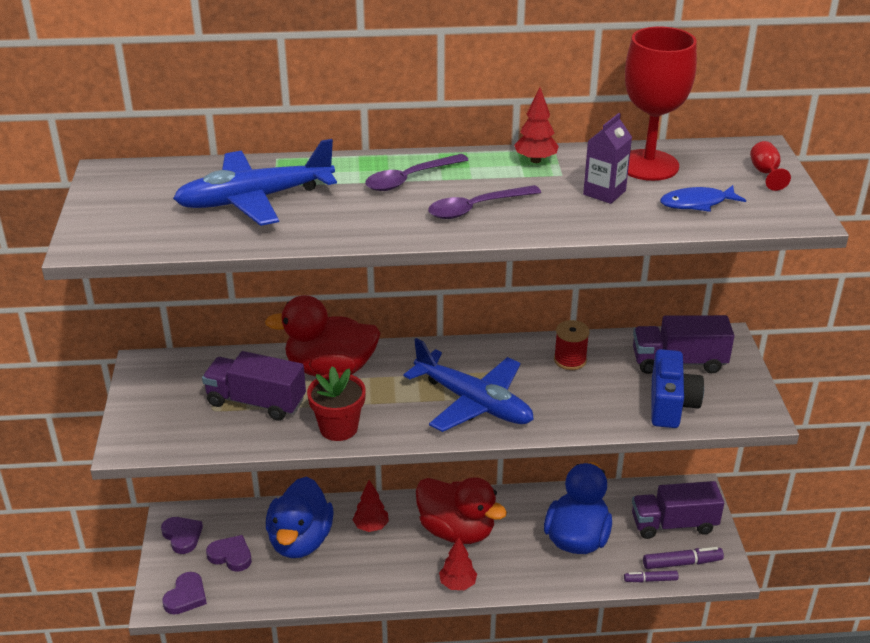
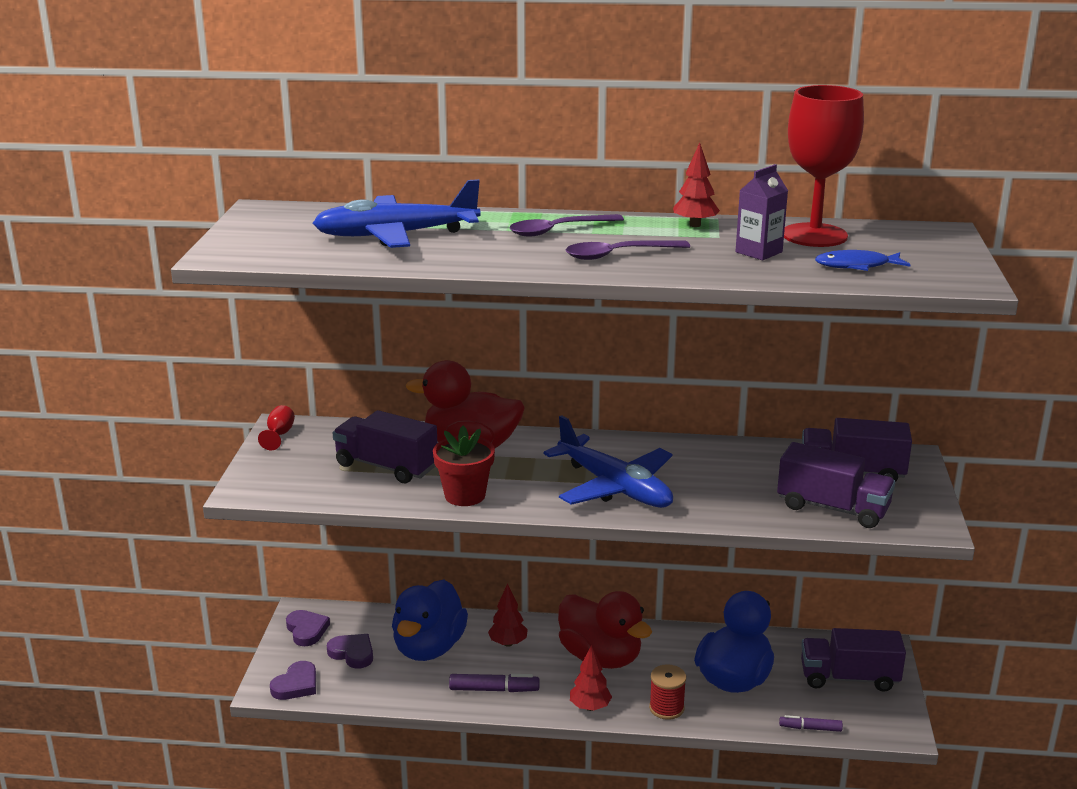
camera: 10 degrees right, 10 degrees down
(570, 360) = (730, 461): red spool -> red spool (666, 708)
(671, 404) = (833, 508): blue camera -> purple truck
(682, 563) = (850, 716): purple marker -> purple marker (494, 689)
(765, 173) = (942, 248): red goblet -> red goblet (279, 435)

